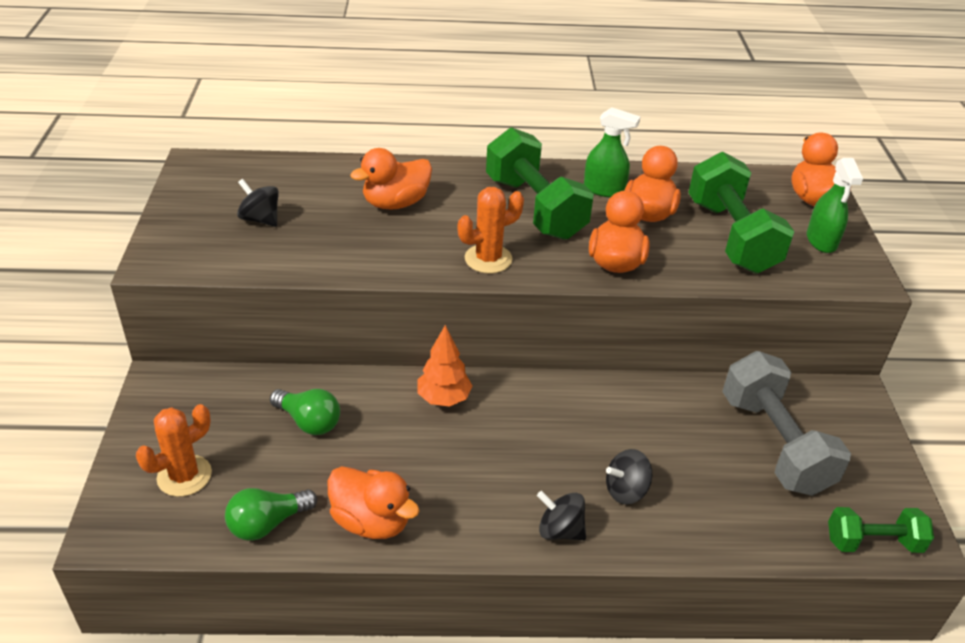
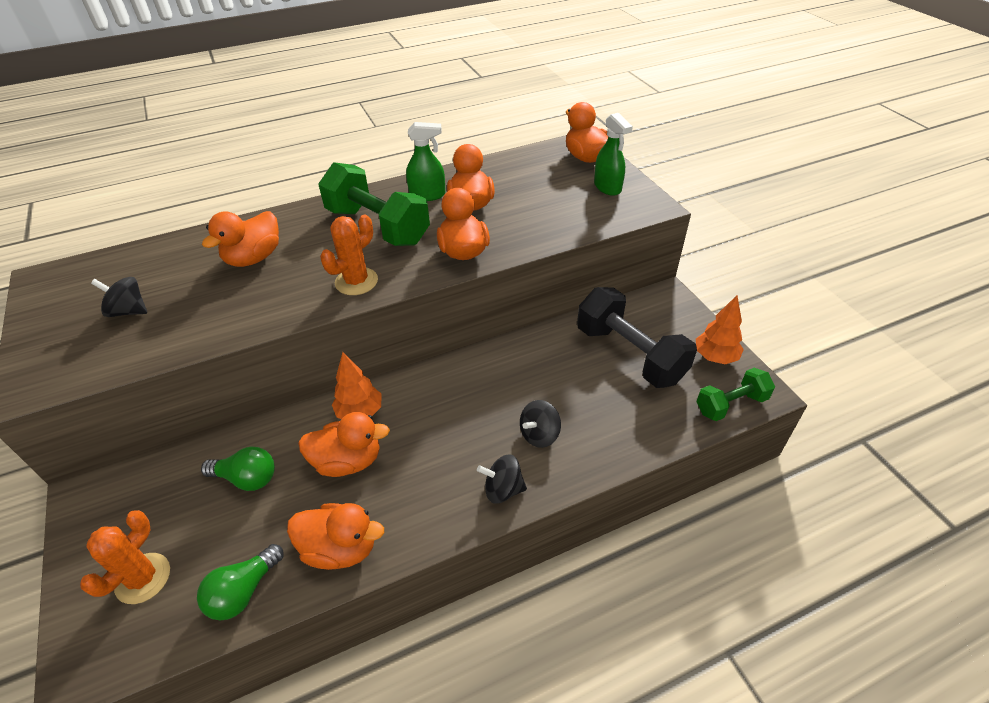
camera: 20 degrees left, 5 degrees up
(412, 442) = (348, 461): none -> orange duck
(731, 236) = (542, 203): green dumbbell -> none
(774, 443) = (630, 354): grey dumbbell -> black dumbbell
(881, 483) = (715, 357): none -> orange tree

